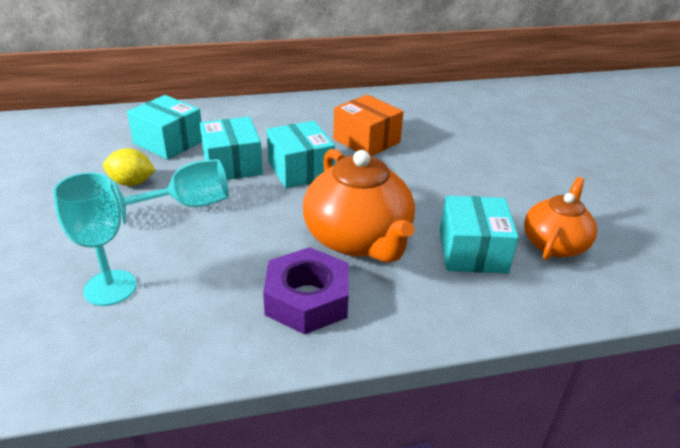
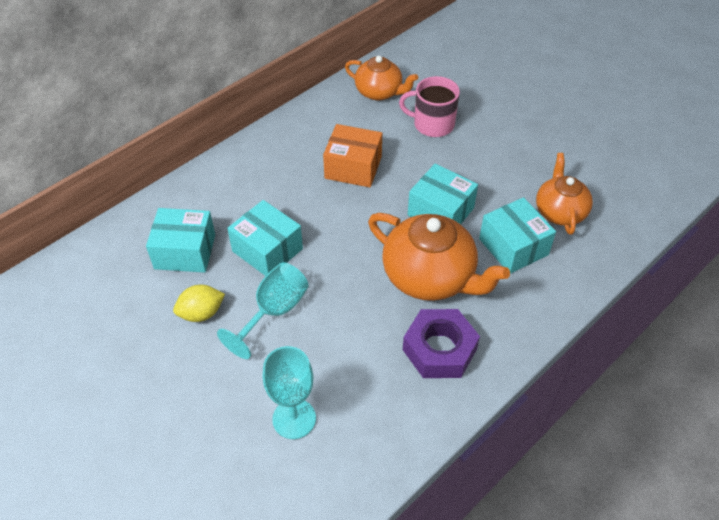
camera: 30 degrees left, 15 degrees up
(300, 170) = (328, 228): turquoise box -> turquoise box (440, 211)
(441, 104) = (379, 92): none -> orange teapot
(472, 138) = (432, 124): none -> pink mug

